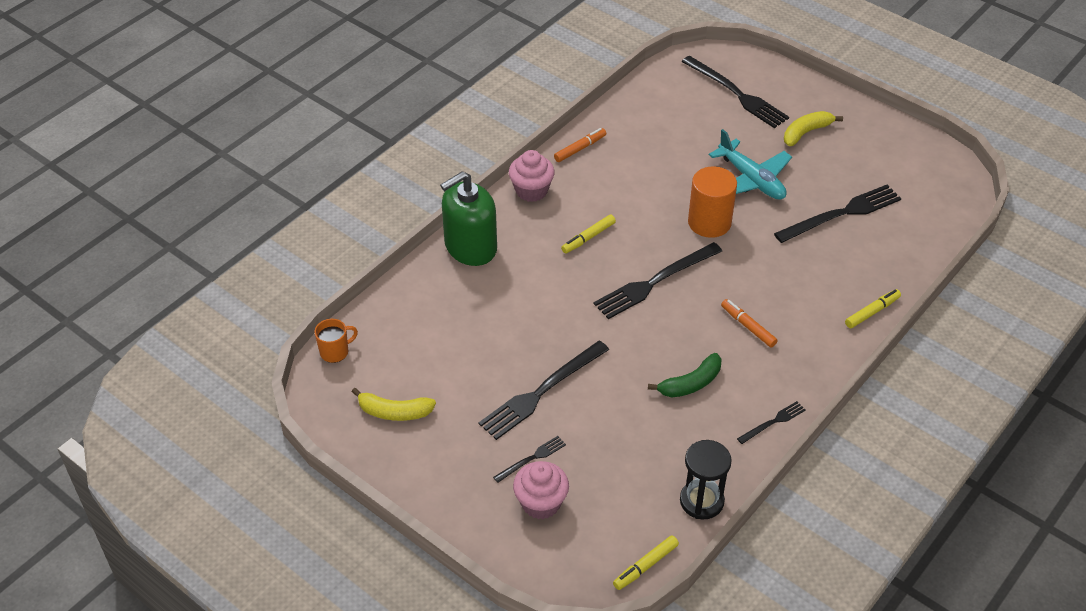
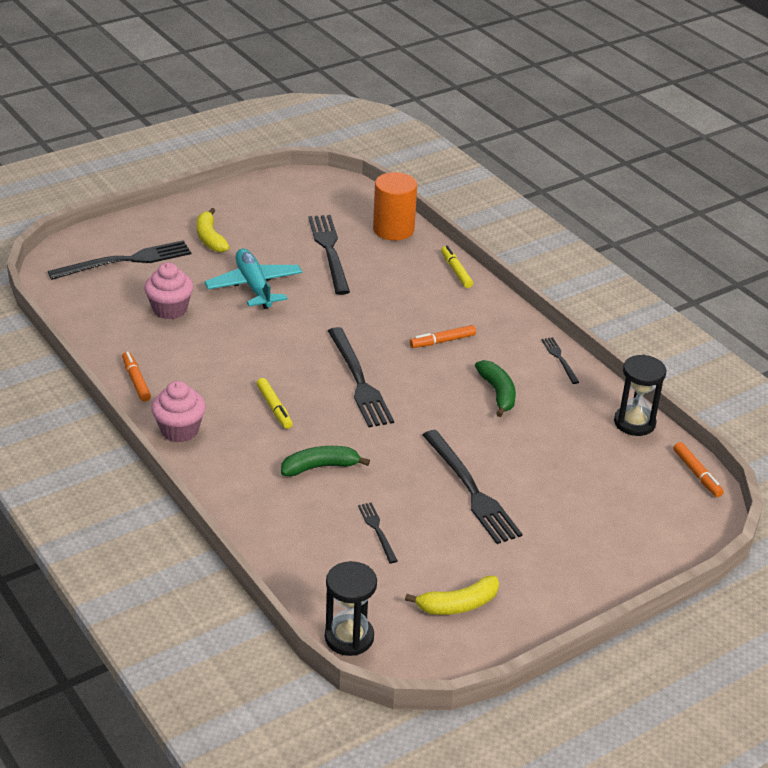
camera: 75 degrees left, 10 degrees down
(335, 352) = (349, 637): orange mug -> black hourglass
(394, 412) = (458, 605): yellow banana -> yellow banana turned 45 degrees clockwise
(470, 247) = (240, 495): green soap dispenser -> none
(526, 285) = (320, 467): none -> green banana
(532, 458) = (554, 516): black fork -> black fork (377, 530)
(541, 503) = (610, 523): pink cupcake -> pink cupcake (170, 309)
(645, 566) = (697, 474): yellow marker -> orange marker
(709, 222) = (297, 327): orange cylinder -> orange cylinder (393, 229)
(751, 180) = (254, 286): turquoise plane -> turquoise plane turned 90 degrees counterclockwise

